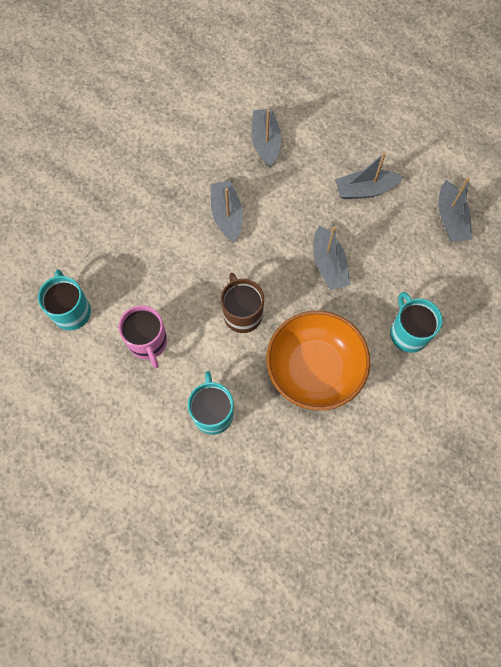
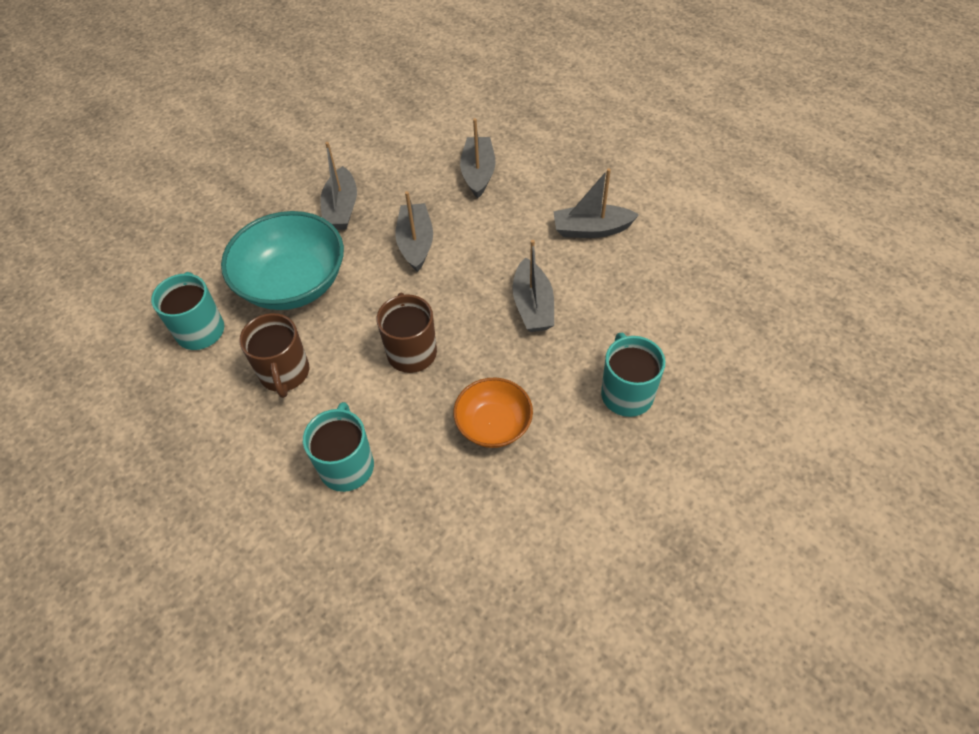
camera: 10 degrees right, 15 degrees down
(135, 262) = (293, 283): none -> turquoise bowl
(148, 342) = (284, 373): pink mug -> brown mug
(314, 369) = (493, 425): orange bowl -> orange bowl, size x0.58
(450, 219) = (697, 268): grey boat -> grey boat (341, 208)

